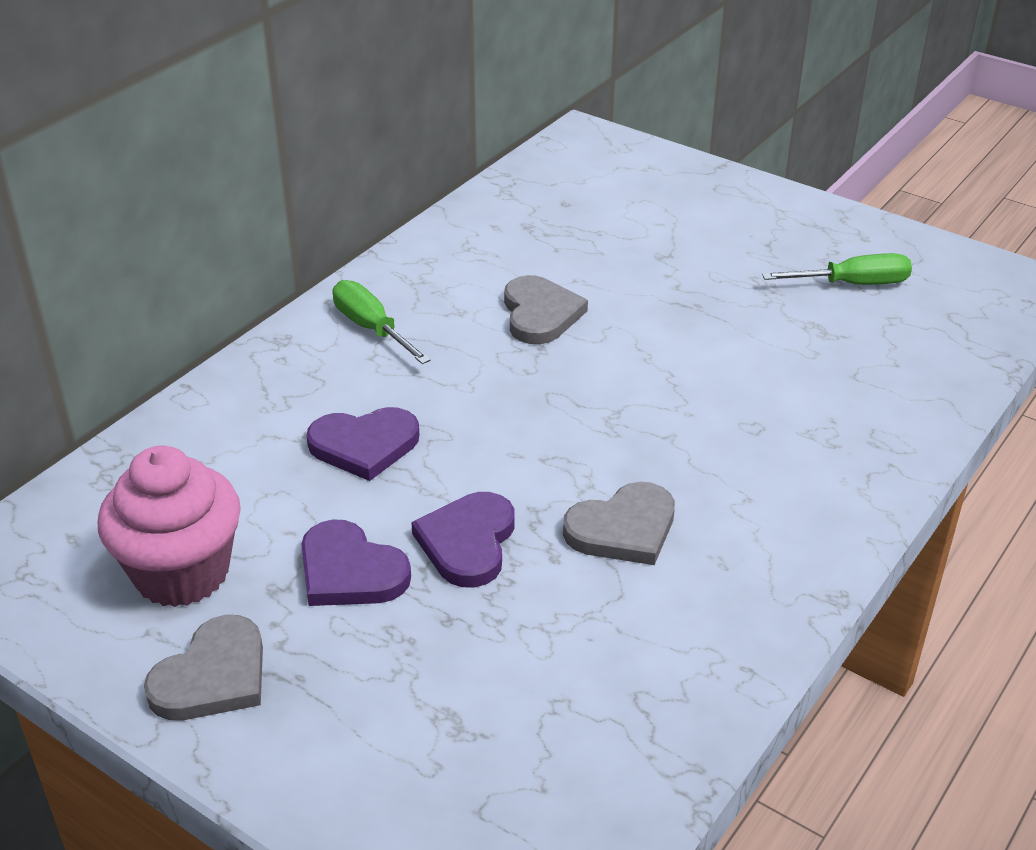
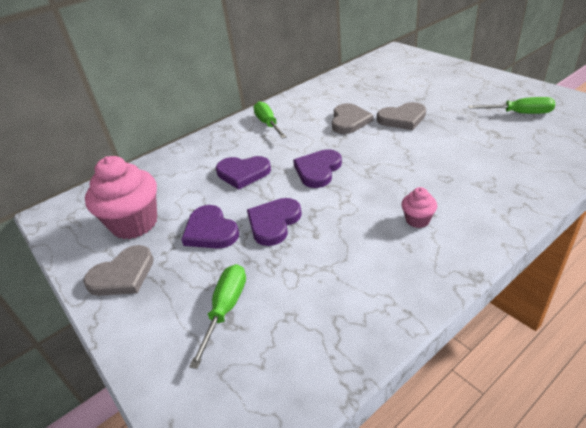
camera: 20 degrees right, 0 degrees up
(443, 709) = (226, 309): none -> green screwdriver
(514, 428) = (318, 170): none -> purple heart
(623, 529) = (357, 224): grey heart -> grey heart (402, 119)
(724, 511) = (417, 220): none -> pink cupcake

